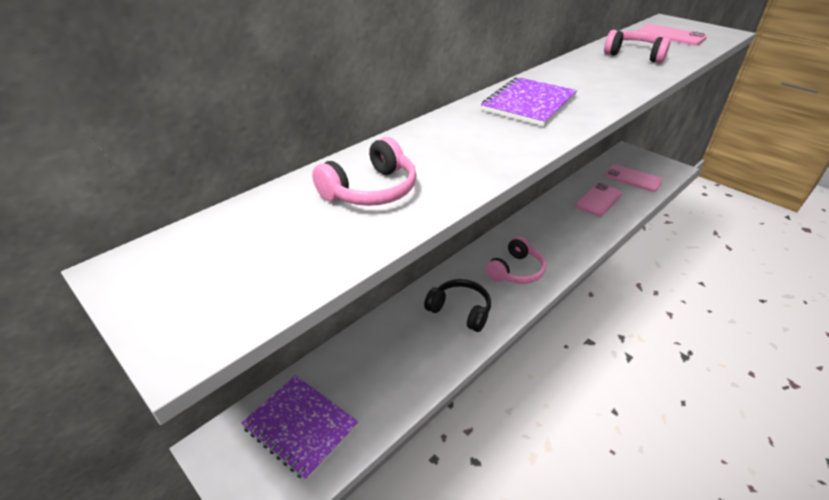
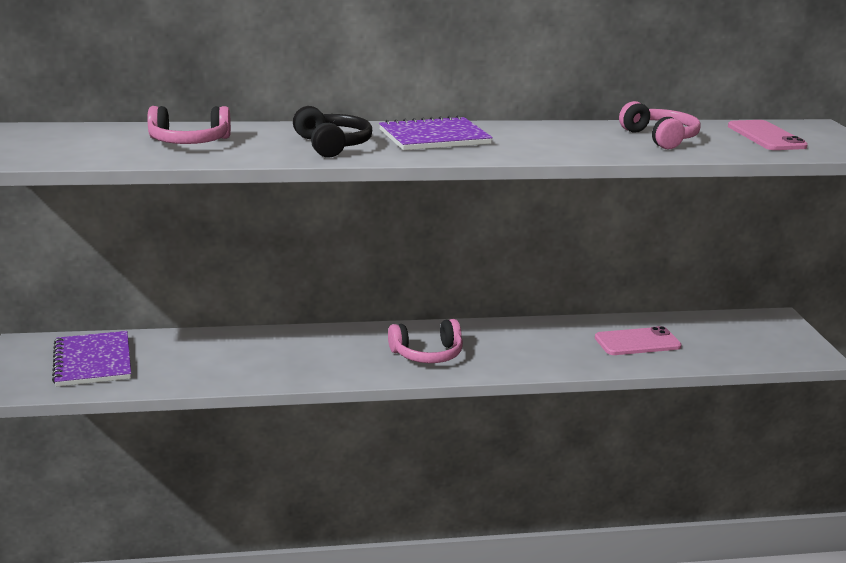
camera: 35 degrees right, 15 degrees down
(460, 310) = (323, 356): black headphones -> black headphones (332, 145)
(632, 178) = (727, 342): pink phone -> none

